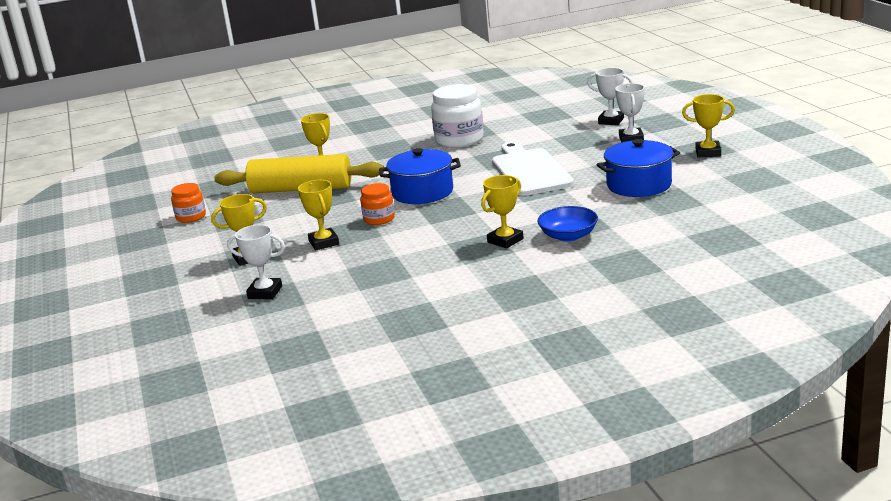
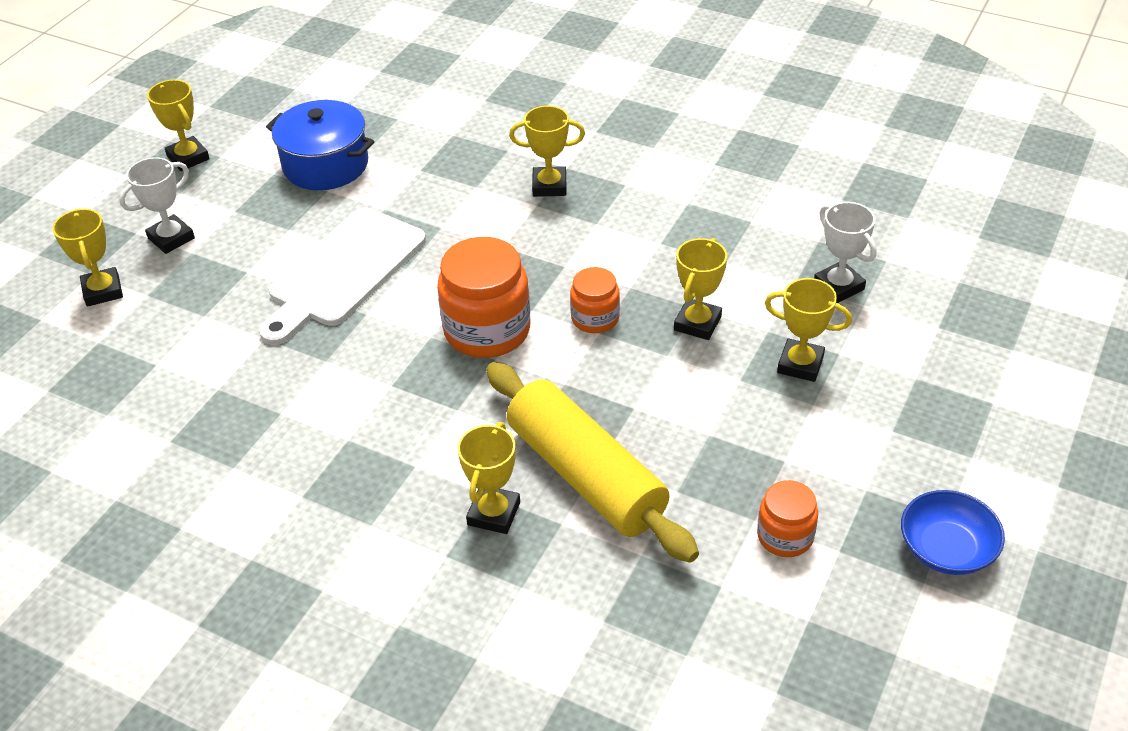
camera: 135 degrees left, 20 degrees up
(422, 192) = (487, 330): blue pot -> orange jar
(459, 140) = (271, 415): white jar -> none
(568, 236) = (498, 151): blue bowl -> blue bowl (946, 549)
(611, 121) = (103, 291): white trophy -> yellow trophy

